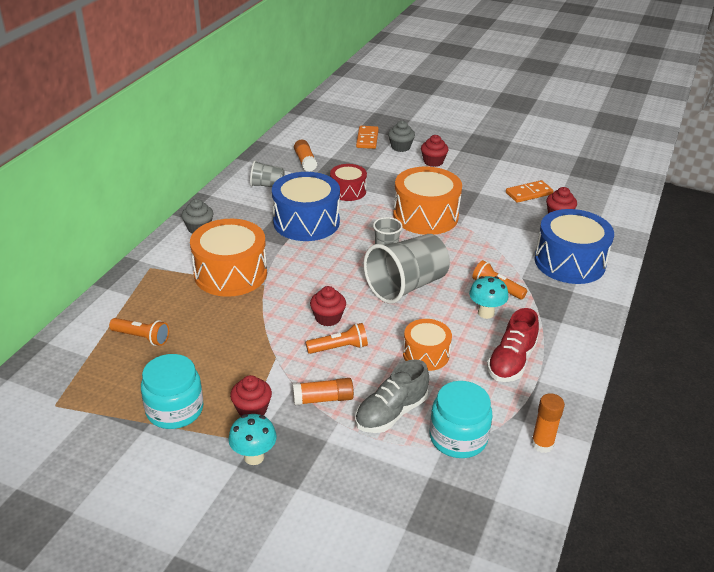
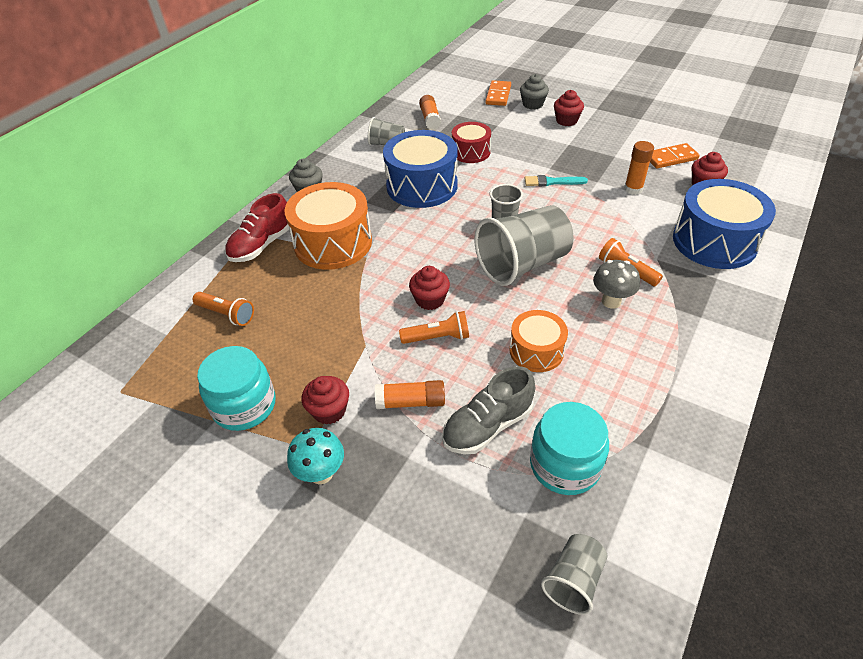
camera: 10 degrees right, 10 degrees up
(425, 216) = (552, 182): orange drum -> turquoise brush
(472, 517) = (573, 580): none -> grey cup
(486, 313) = (611, 301): turquoise mushroom -> grey mushroom
(511, 362) = (637, 366): red shoe -> red shoe (261, 245)
(542, 444) = (669, 481): orange glue stick -> orange glue stick (633, 189)

